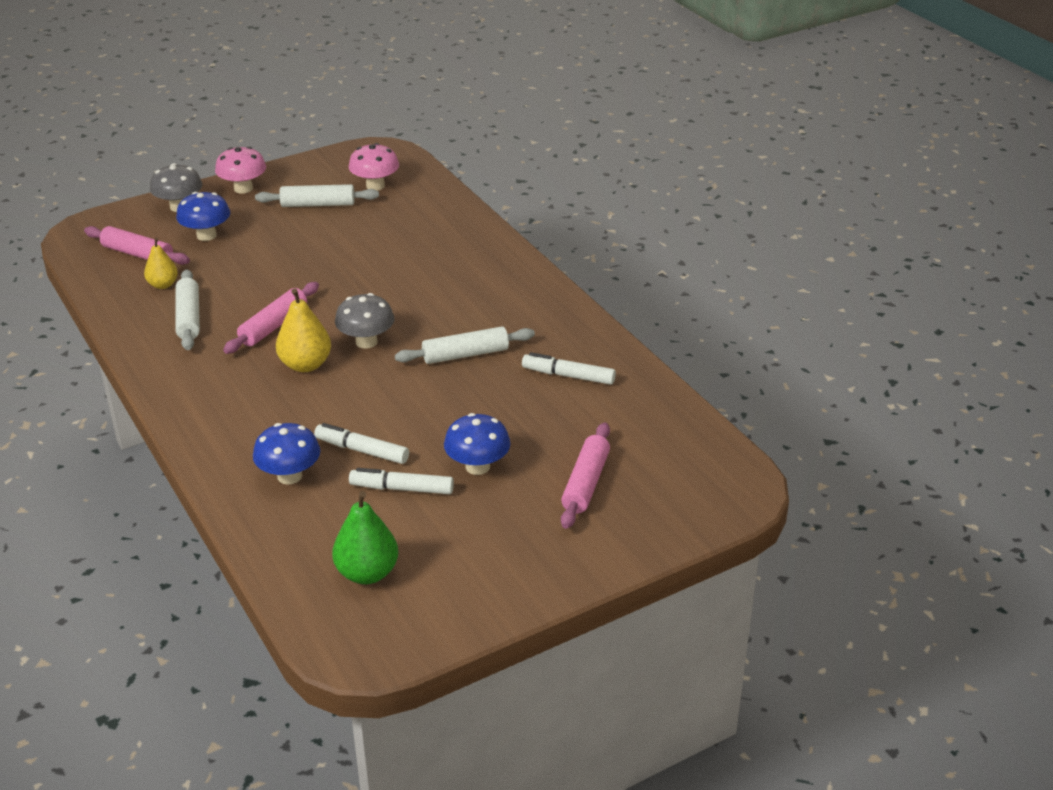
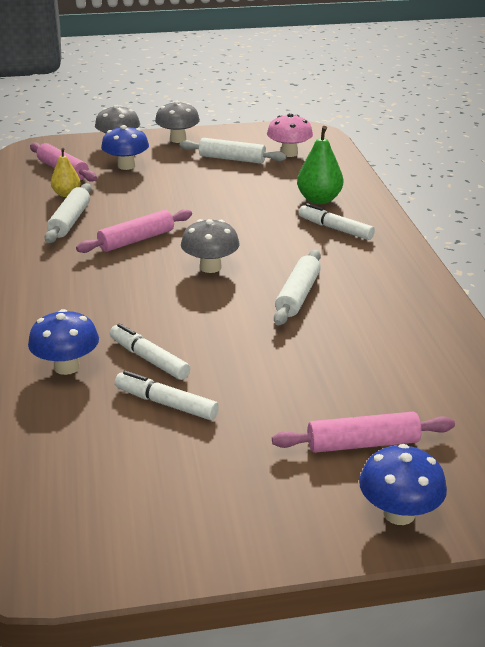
camera: 20 degrees right, 5 degrees down
(243, 188) = (178, 139): pink mushroom -> grey mushroom
(305, 365) = (144, 275): yellow pear -> none
(367, 573) = (80, 480): green pear -> green pear (319, 200)
(465, 354) = (298, 295): white rolling pin -> white rolling pin turned 75 degrees counterclockwise
(477, 466) = (255, 400): blue mushroom -> blue mushroom (399, 513)
(568, 376) = (393, 334): white marker -> white marker (335, 229)
(586, 483) = (363, 444): pink rolling pin -> pink rolling pin turned 45 degrees clockwise

